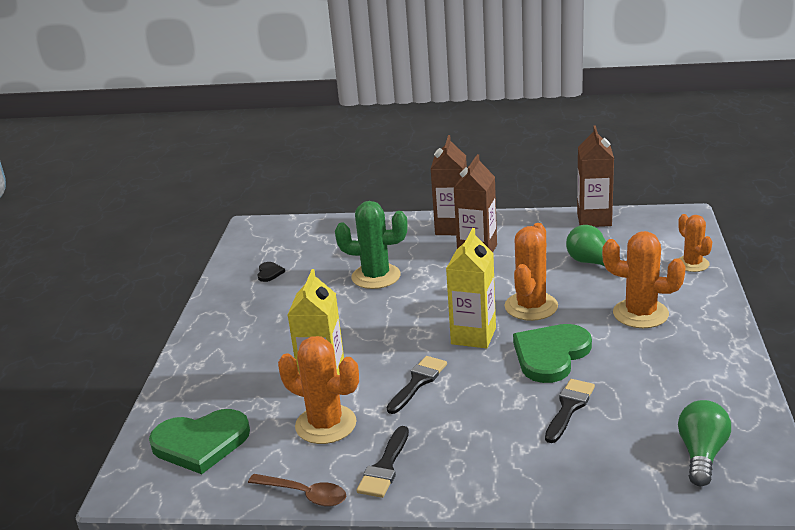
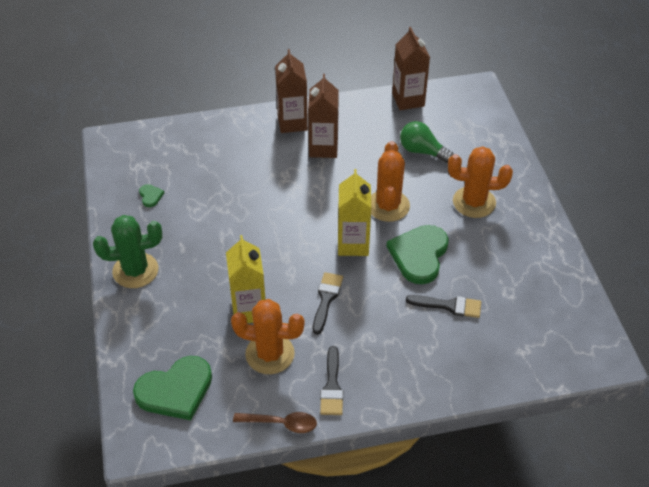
camera: 20 degrees left, 20 degrees up
(269, 273) = (150, 196): black heart -> green heart
(376, 276) = (247, 188): green cactus -> green cactus (135, 270)
(569, 408) = (449, 306): black brush -> black brush turned 90 degrees clockwise
(692, 264) = (498, 143): orange cactus -> none
(701, 454) = (552, 333): green light bulb -> none

